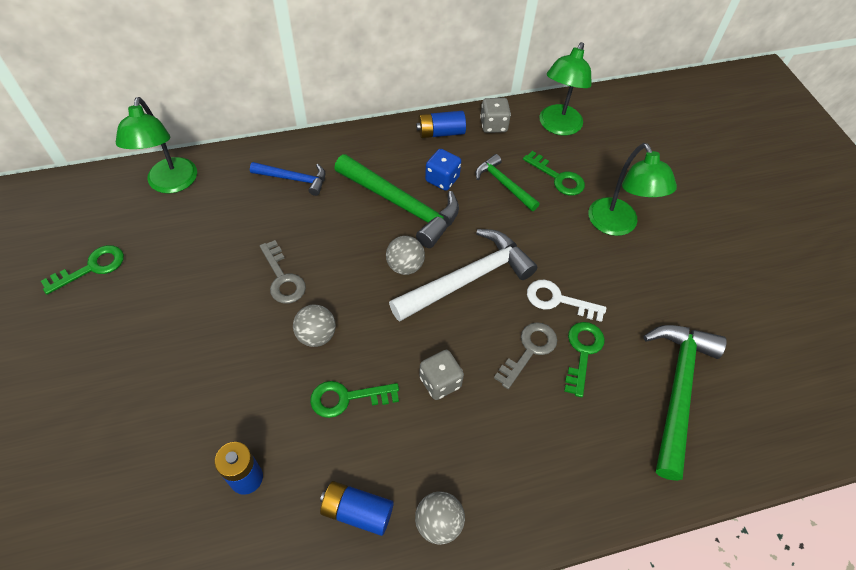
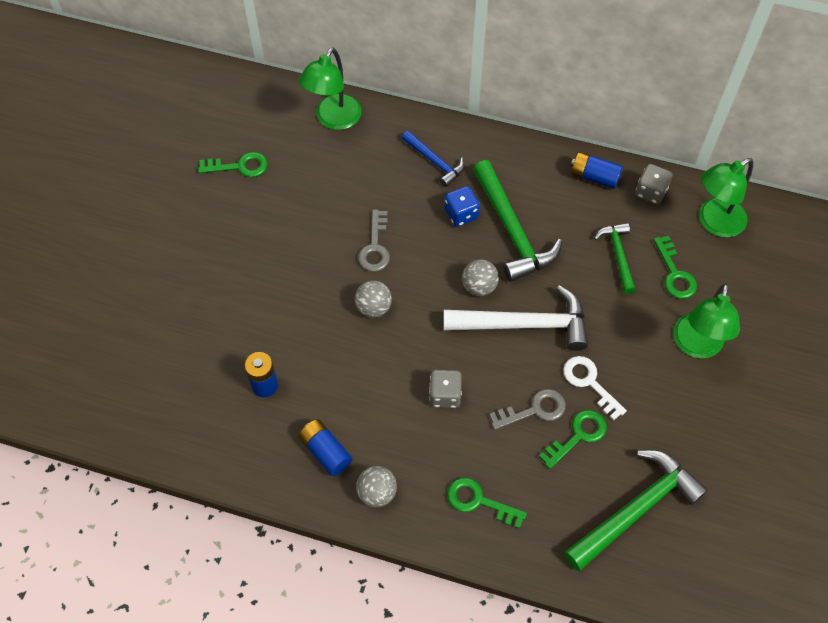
camera: 35 degrees right, 5 degrees up
(346, 398) = (367, 368): green key -> green key (479, 501)
(442, 179) = (564, 223): blue dice -> blue dice (461, 214)

